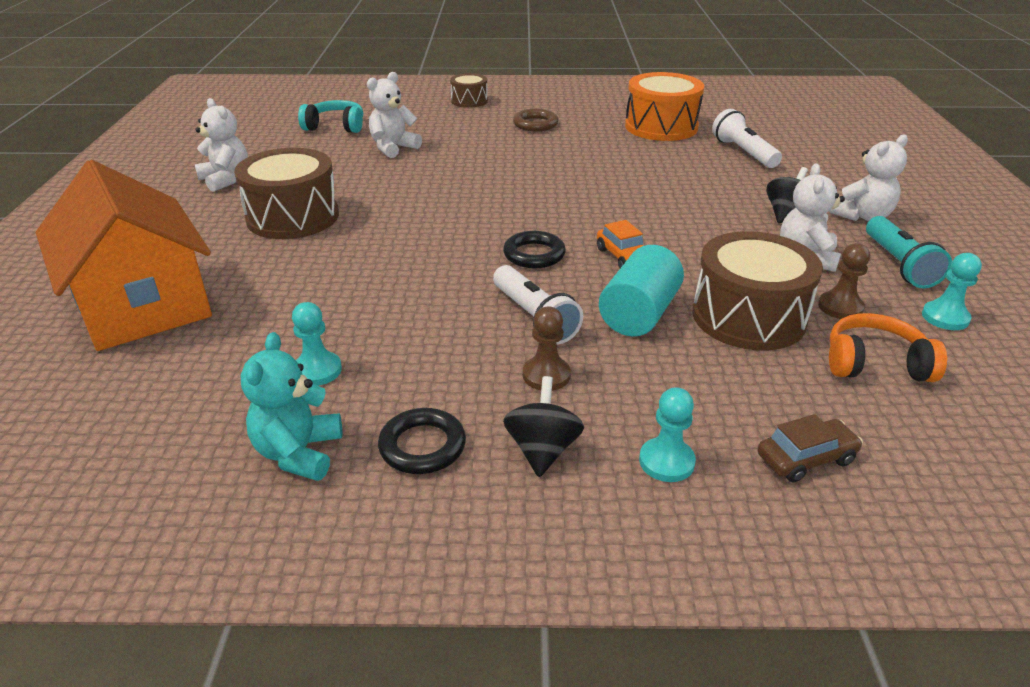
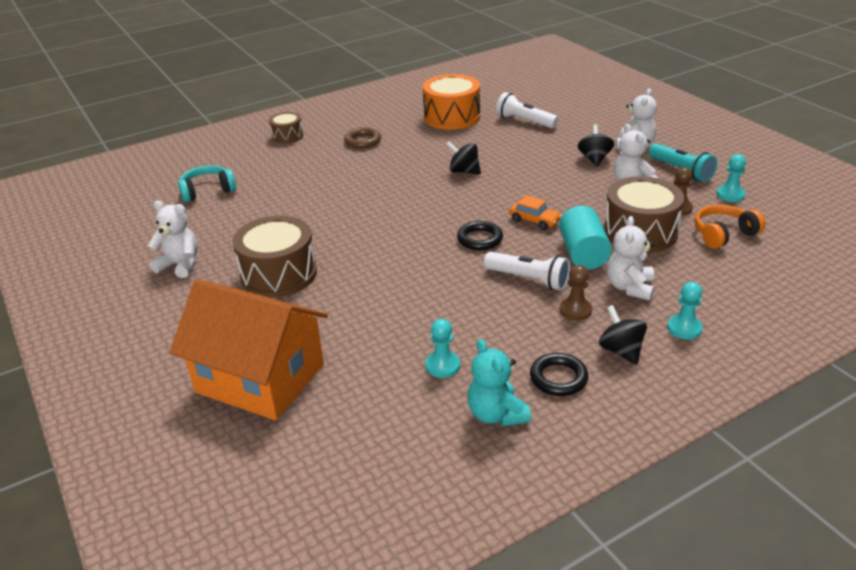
camera: 30 degrees left, 0 degrees up
(393, 148) = (280, 194): white teddy bear -> white teddy bear (629, 287)
(606, 182) = (464, 171): none -> black spinning top
(805, 458) = (741, 297): brown car -> none

